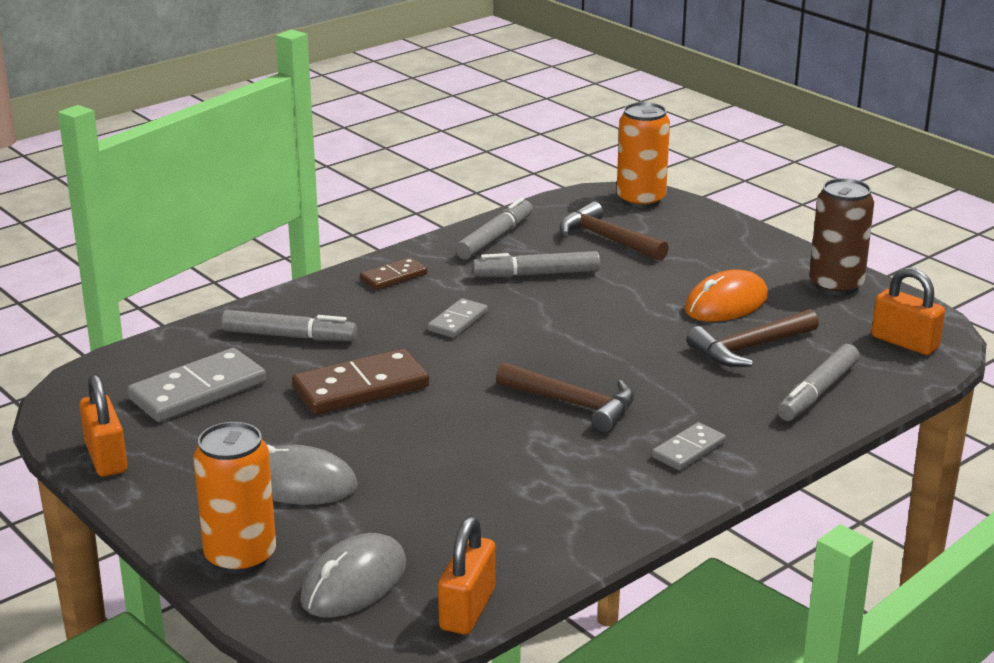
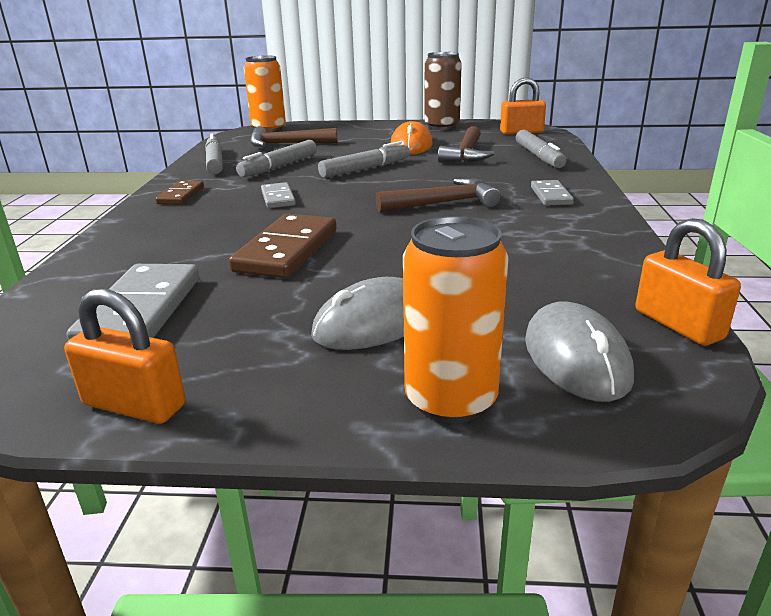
camera: 45 degrees left, 0 degrees up
(289, 336) = (161, 248): grey marker -> grey marker (365, 169)

